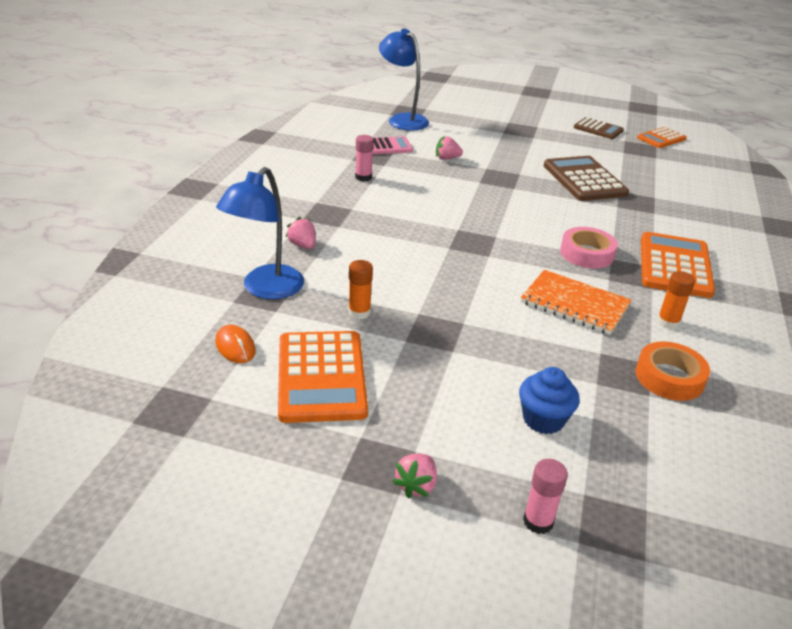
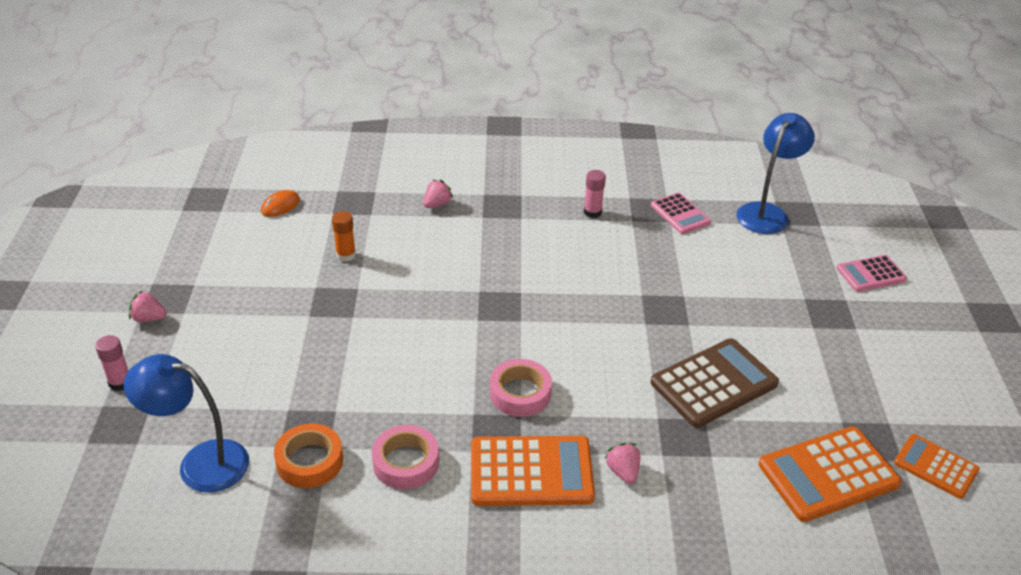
camera: 75 degrees right, 5 degrees up
(266, 289) = (360, 201): blue lamp -> blue lamp (200, 463)
(321, 376) = (256, 253): orange calculator -> orange calculator (828, 474)
(447, 158) = (685, 262): pink strawberry -> pink strawberry (623, 472)
(485, 109) = (871, 274): none -> pink calculator
(543, 419) = (231, 377): blue cupcake -> none
(574, 304) = (412, 388): orange notebook -> none
(598, 129) = (904, 391): brown calculator -> none
(668, 322) = (406, 462): orange glue stick -> pink tape

